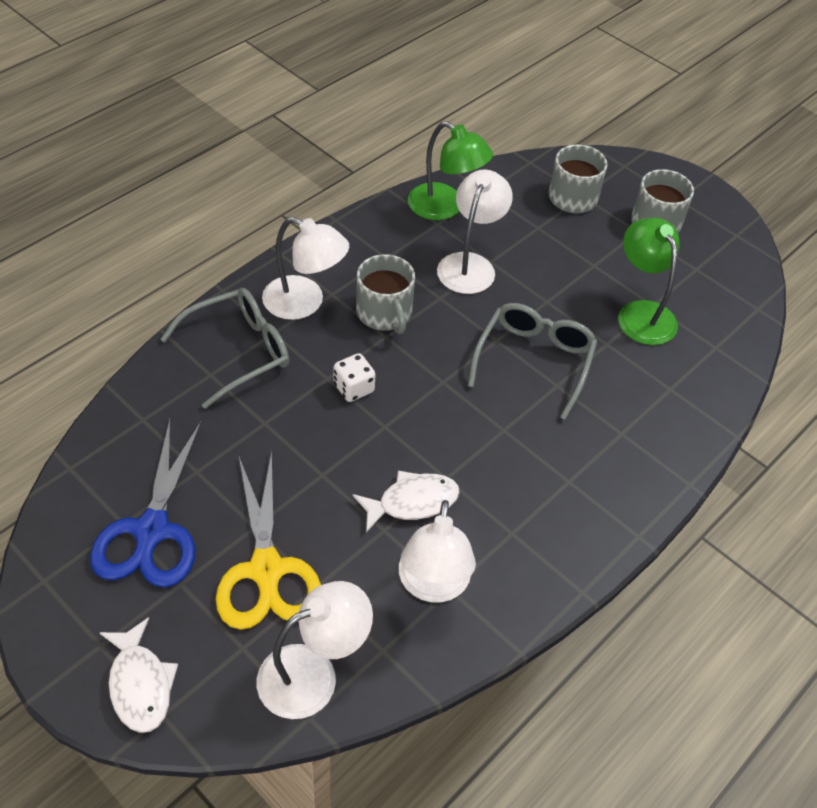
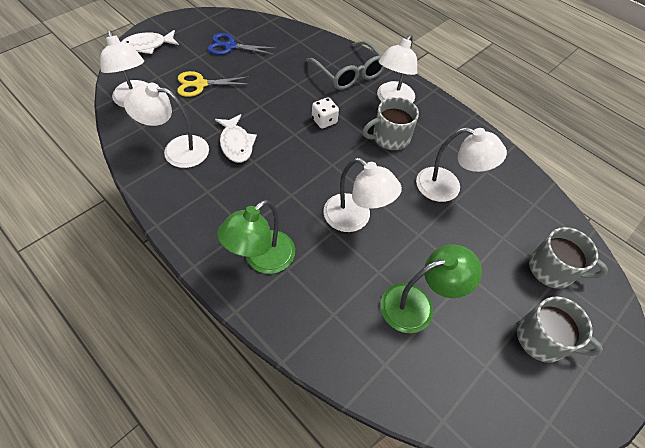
camera: 90 degrees right, 5 degrees up
(152, 530) = (230, 46): blue scissors -> blue scissors, size x0.66
(266, 570) = (200, 84): yellow scissors -> yellow scissors, size x0.66
(445, 208) = (505, 176): green lamp -> green lamp (262, 259)
(534, 361) = (355, 219): grey glasses -> white lamp

